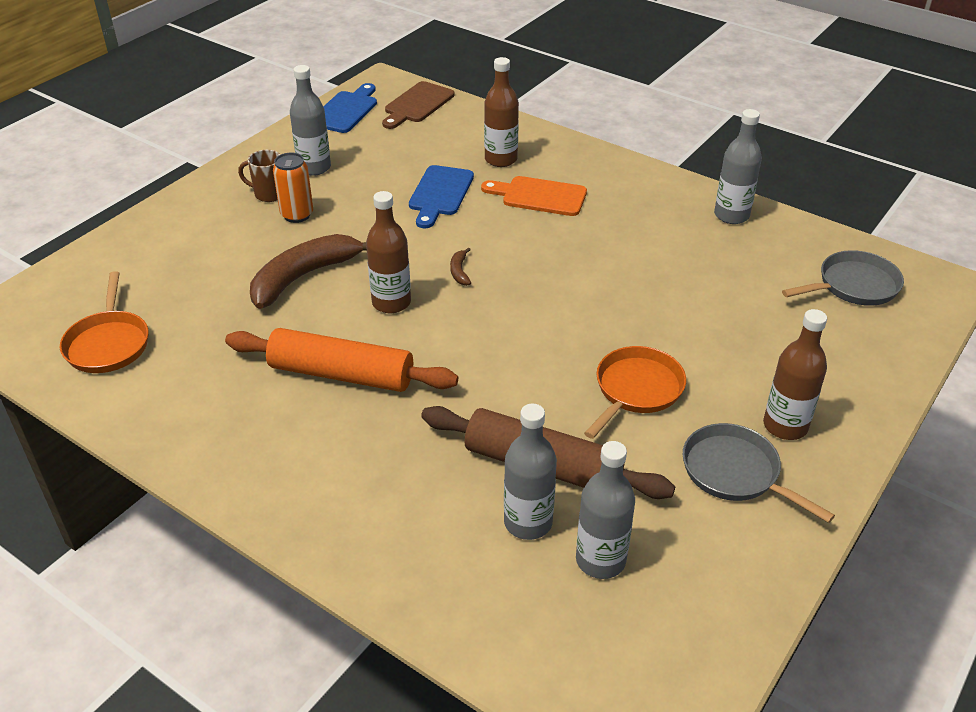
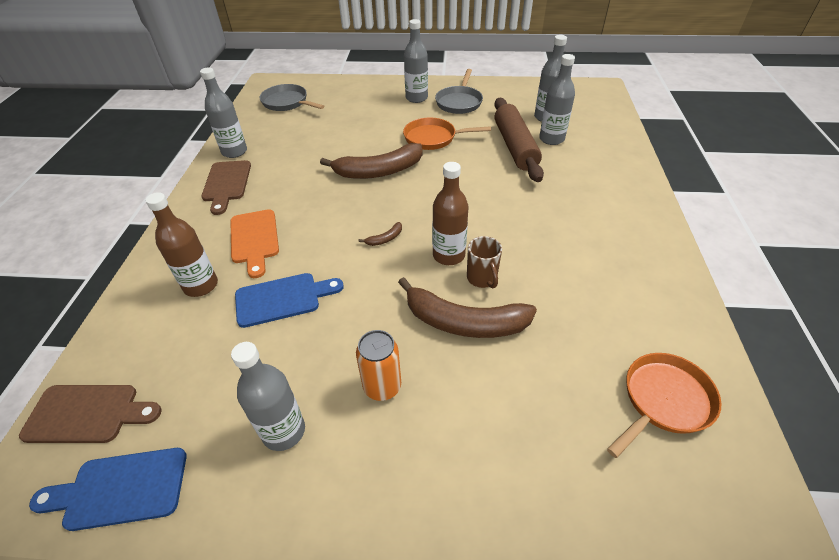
camera: 120 degrees left, 5 degrees up
(268, 194) = (361, 441): brown mug -> brown mug (482, 278)
(341, 374) = (536, 242): orange rolling pin -> none
(591, 310) = (379, 171): none -> brown banana
(659, 198) = (226, 184): none -> brown cutting board
(785, 426) = (416, 98): brown bottle -> grey bottle

